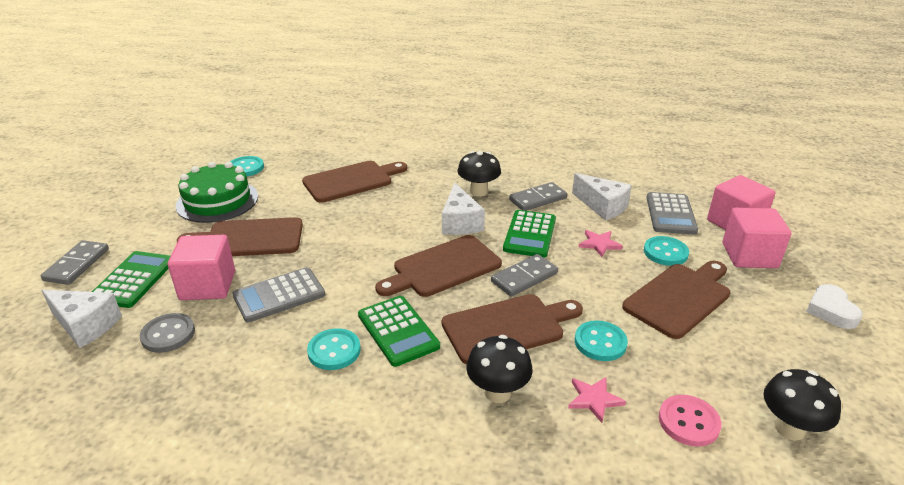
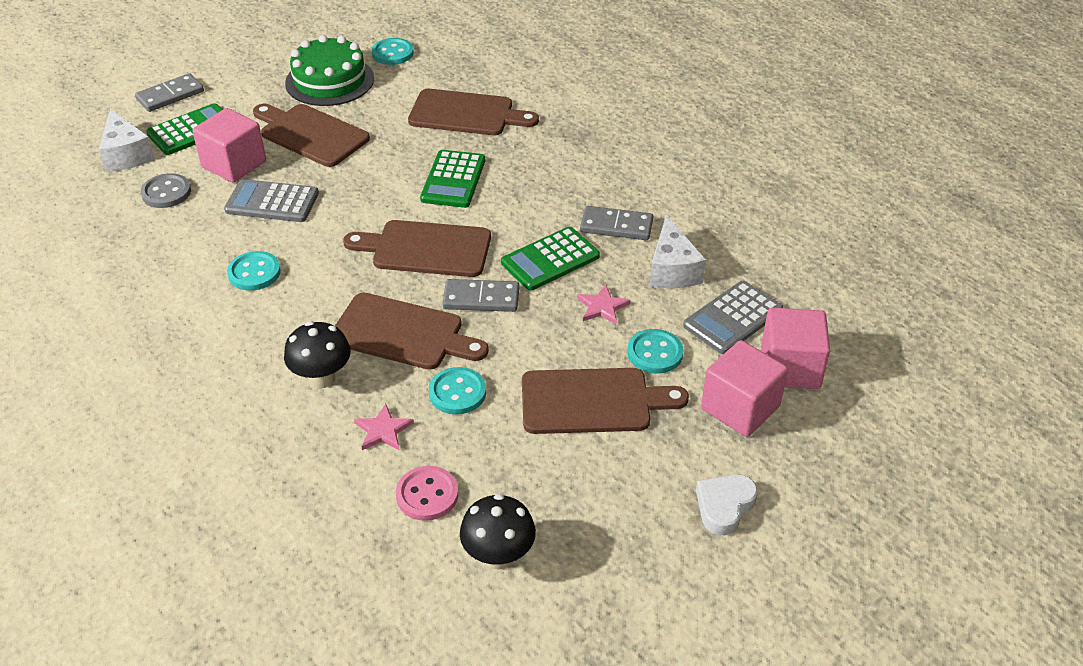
camera: 40 degrees right, 10 degrees up
(398, 331) = (317, 284): green calculator -> green calculator (453, 180)
(460, 222) = (503, 212): white cheese -> none
(478, 192) = (569, 187): black mushroom -> none

